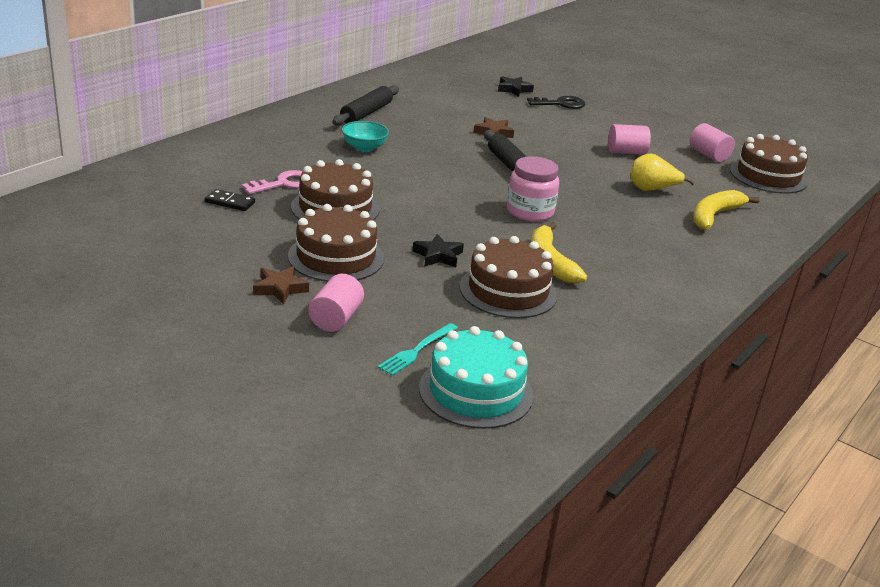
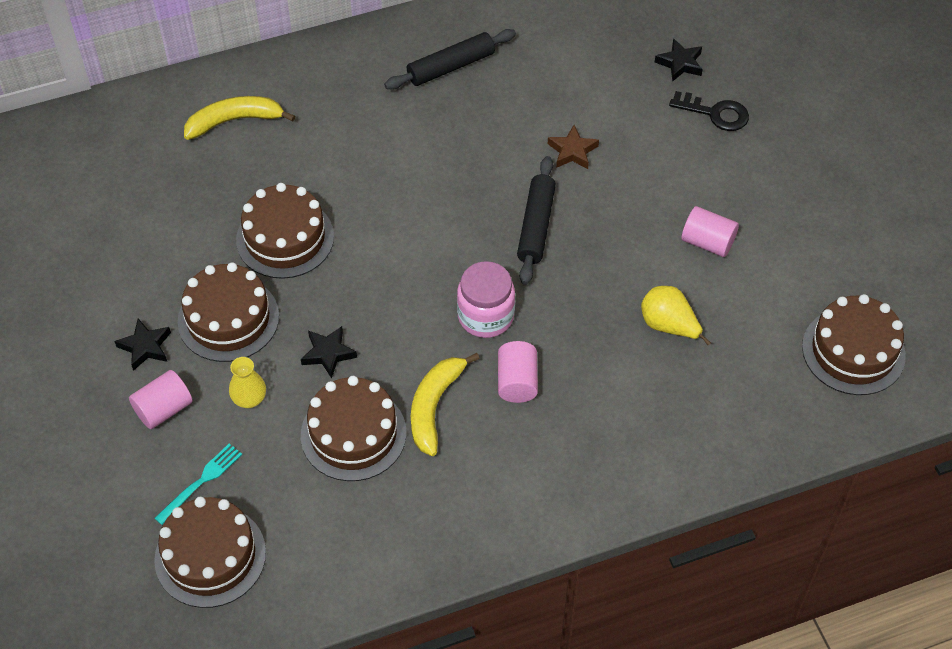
camera: 35 degrees right, 25 degrees up
(230, 202) = (190, 193): black domino -> none
(280, 289) = (145, 347): brown star -> black star
(283, 184) = (263, 178): pink key -> none
(364, 148) = (396, 137): turquoise bowl -> none
(403, 294) = (249, 399): none -> yellow vase
(416, 350) = (201, 481): turquoise fork -> turquoise fork turned 150 degrees clockwise
(476, 391) = (210, 556): turquoise cake -> brown cake
(708, 155) = (814, 283): pink cylinder -> pink cylinder (517, 382)
(714, 216) = (700, 400): yellow banana -> yellow banana (234, 121)

